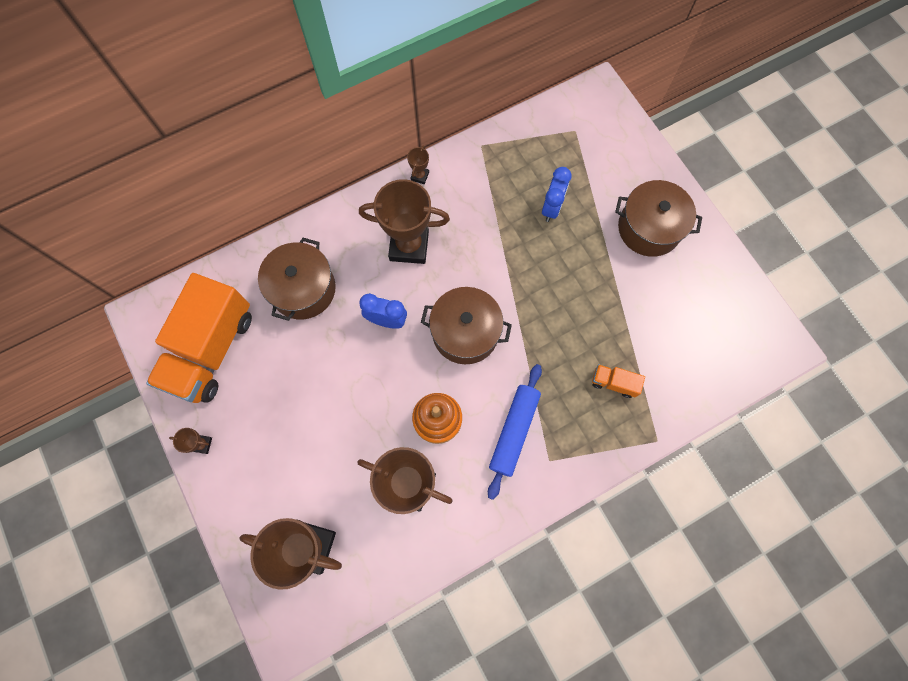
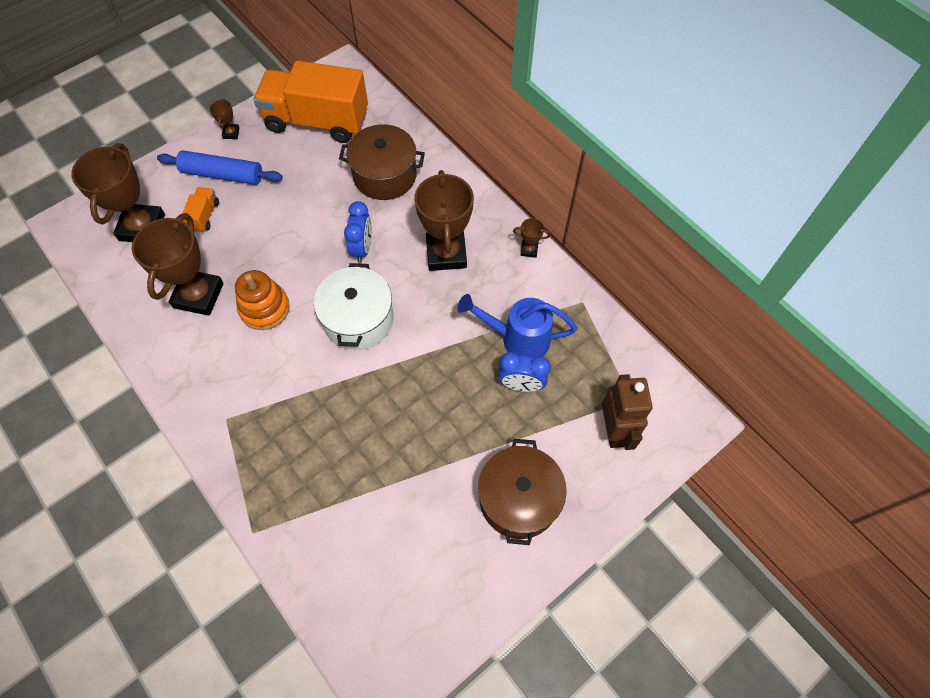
camera: 80 degrees right, 10 degrees down
(465, 332) = (358, 319): brown pot -> white pot
(508, 201) = (518, 338): none -> blue watering can
(514, 431) = (255, 380): blue rolling pin -> blue rolling pin (222, 175)
(600, 148) = (614, 430): none -> brown robot
(613, 383) = (317, 477): orange truck -> orange truck (204, 216)

